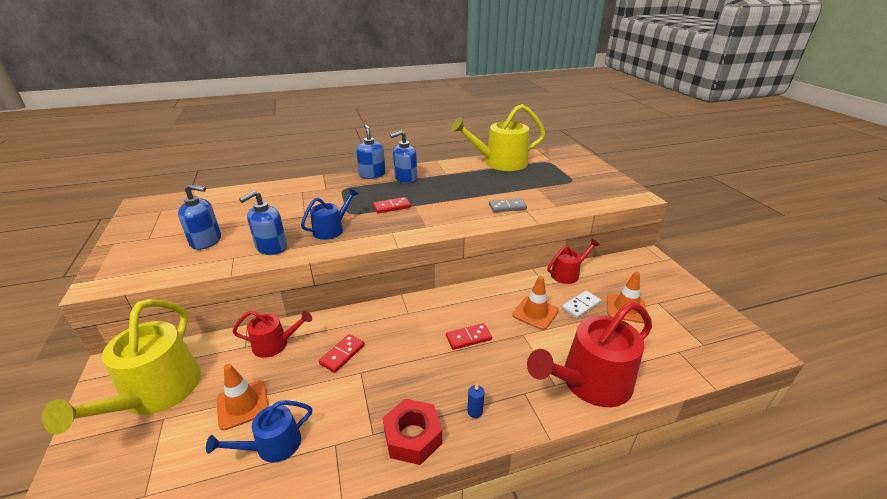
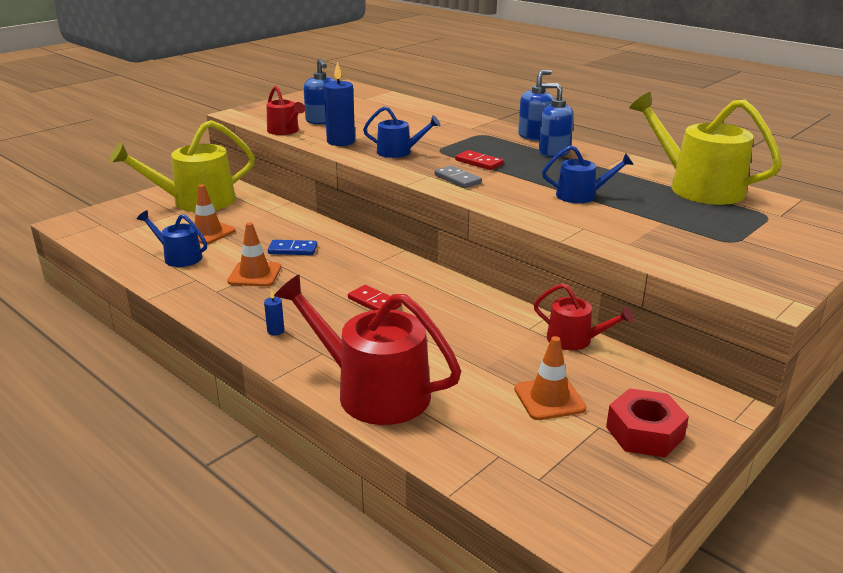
camera: 60 degrees right, 5 degrees down
(271, 247) = (341, 142): blue soap dispenser -> blue candle
(275, 344) = (279, 220): red watering can -> red watering can (285, 131)
(342, 354) = (292, 250): red domino -> blue domino
(412, 437) = (225, 309): red nut -> red nut (644, 433)
(480, 195) = (581, 195): none -> blue watering can
(507, 207) = (574, 215): grey domino -> grey domino (457, 179)
(535, 313) = (461, 332): orange traffic cone -> orange traffic cone (255, 274)
(581, 305) = (513, 362): white domino -> none

